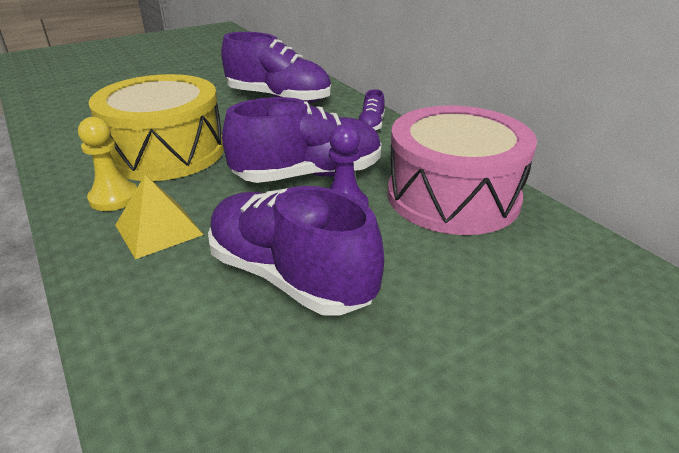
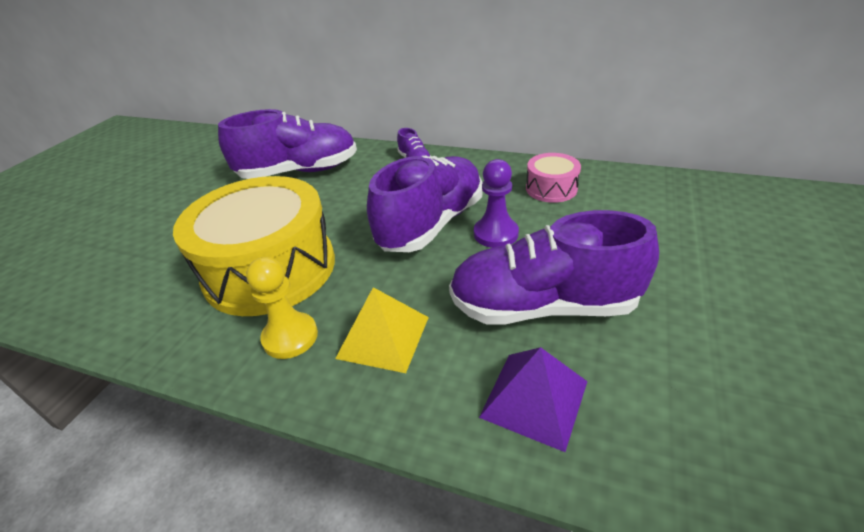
camera: 35 degrees left, 5 degrees up
(178, 330) = (534, 399): none -> purple pyramid
(453, 196) = (551, 188): pink drum -> pink drum, size x0.45

